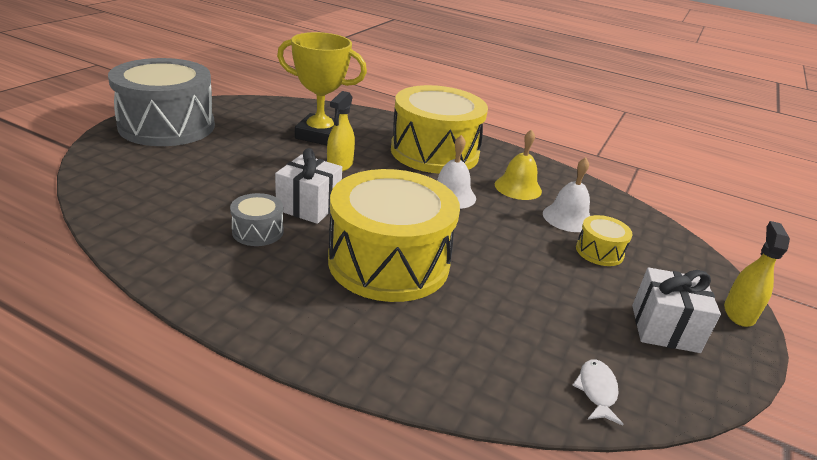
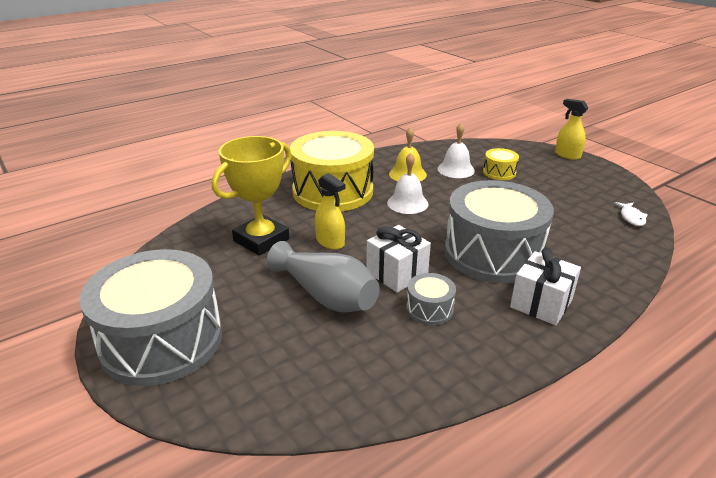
camera: 60 degrees left, 0 degrees up
(252, 176) = (326, 295): none -> grey vase
(389, 262) = (492, 253): yellow drum -> grey drum
(596, 391) = (631, 217): white fish -> white fish turned 120 degrees counterclockwise
(665, 328) = (579, 180): white gift -> white gift (541, 303)

